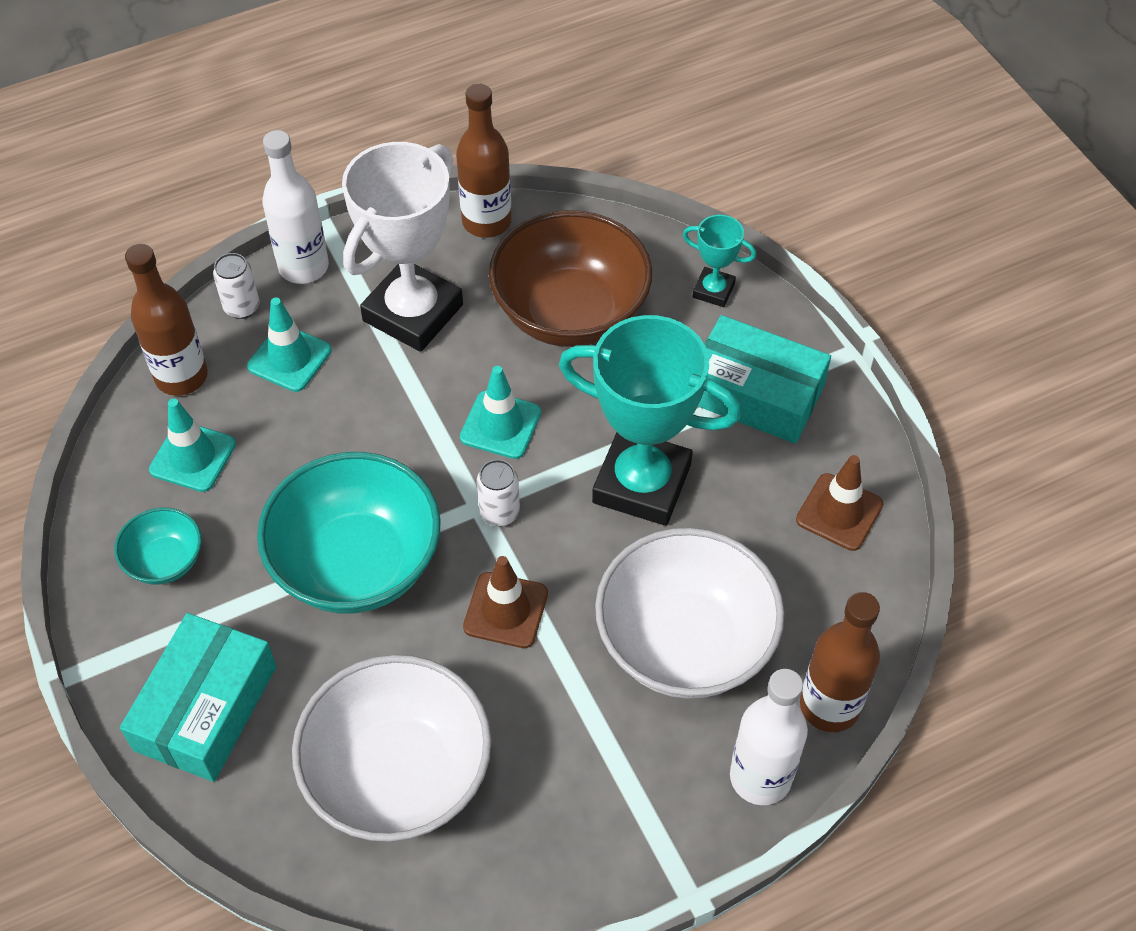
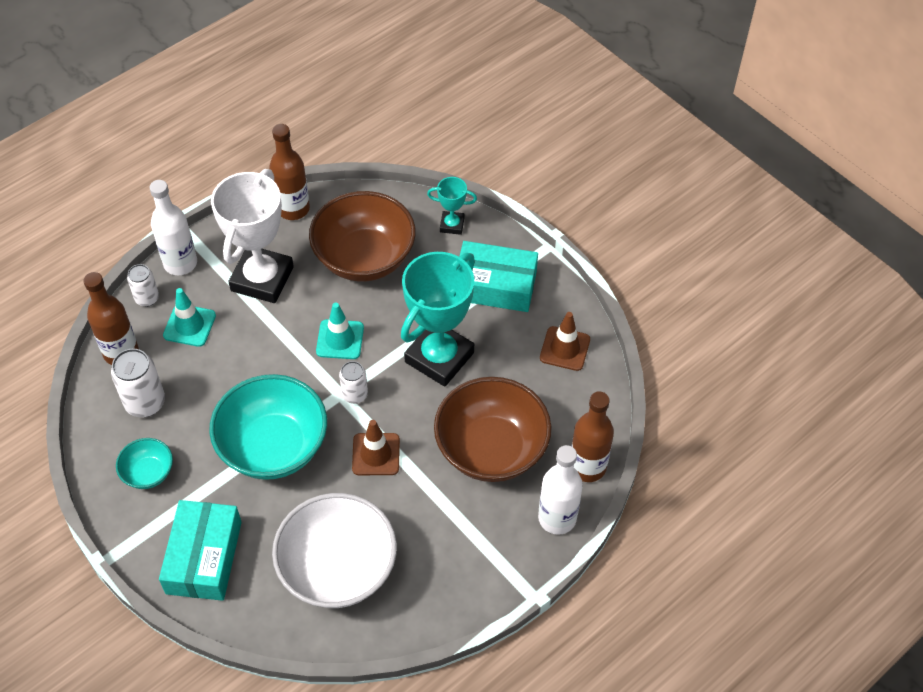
camera: 15 degrees left, 0 degrees up
(193, 457) = (145, 403): turquoise traffic cone -> white can
(642, 483) = (439, 357): turquoise trophy -> turquoise trophy turned 60 degrees counterclockwise
(684, 643) = (491, 449): white bowl -> brown bowl

